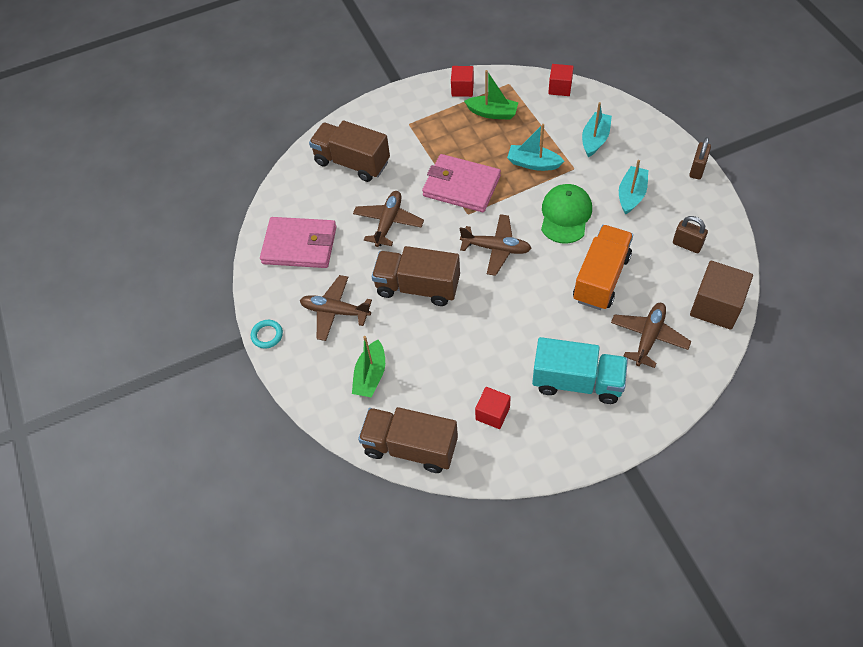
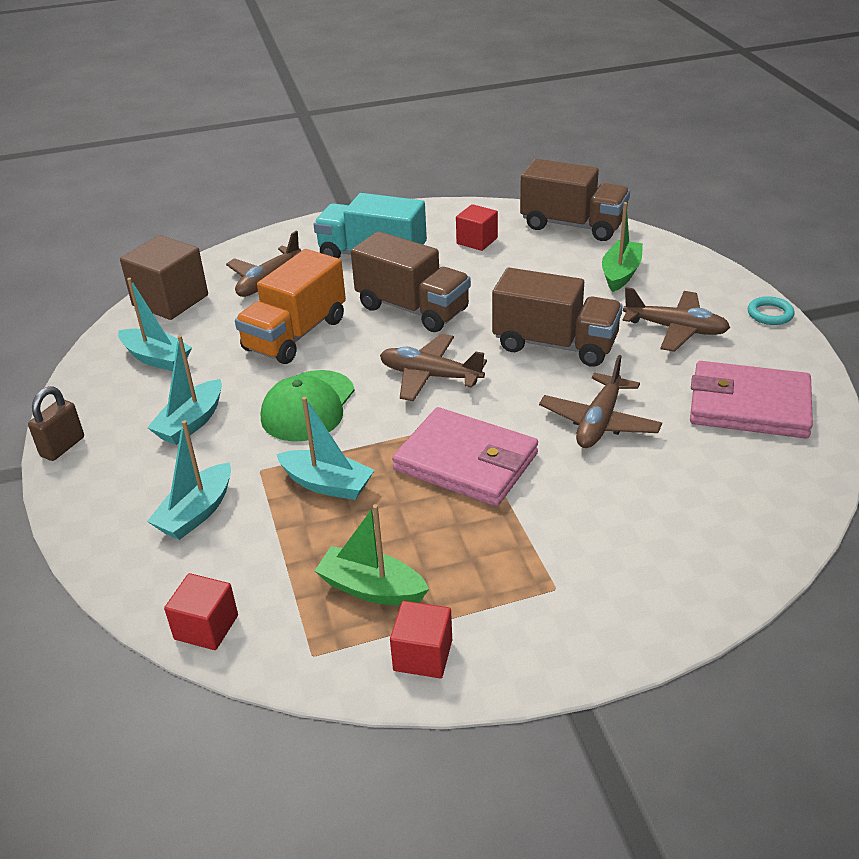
camera: 175 degrees left, 20 degrees down
(352, 162) = (674, 523): brown truck -> brown truck (412, 309)
(687, 245) = (156, 358): brown padlock -> turquoise boat

